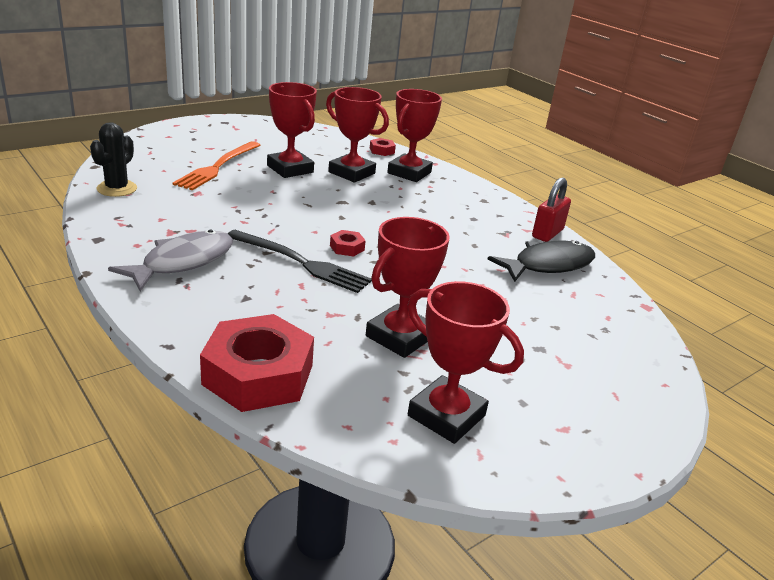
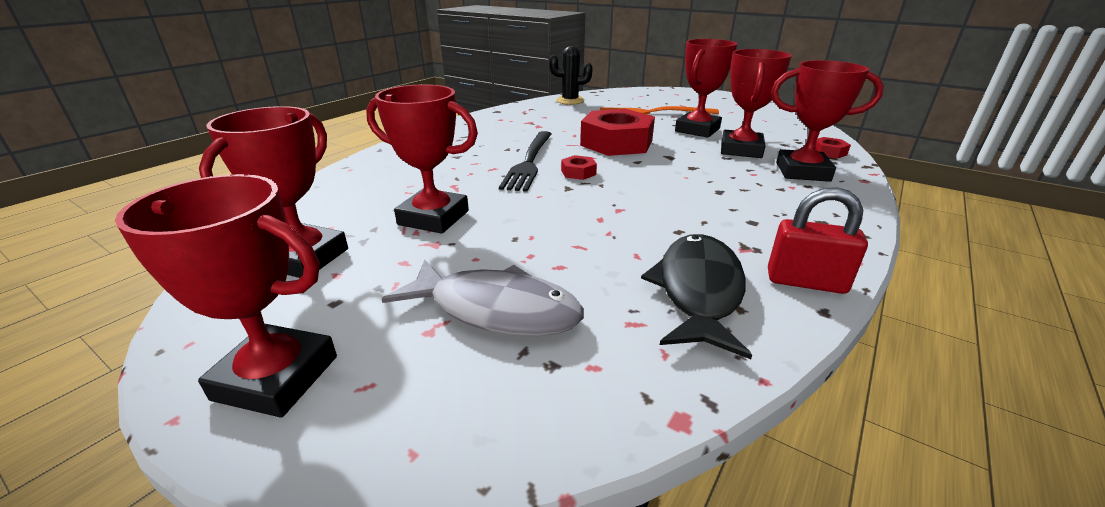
camera: 75 degrees right, 0 degrees up
(183, 262) = (489, 132): grey fish -> grey fish (496, 309)
(258, 375) = (352, 177): red nut -> red nut (616, 143)
(548, 265) = (698, 291): black fish -> black fish turned 120 degrees counterclockwise
(605, 430) = (276, 377): none -> red trophy

